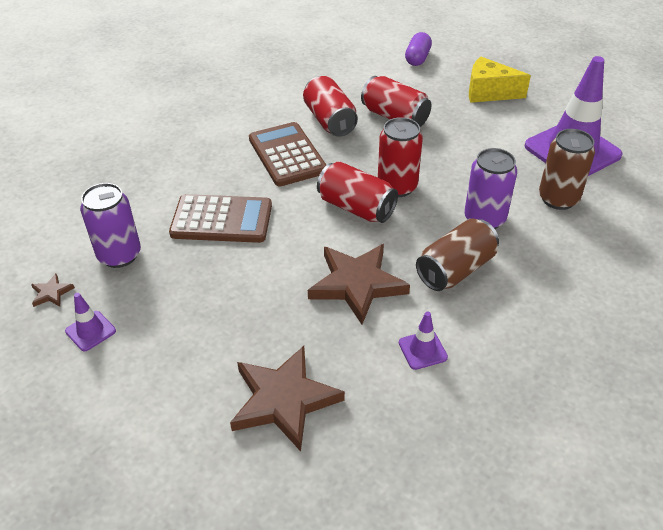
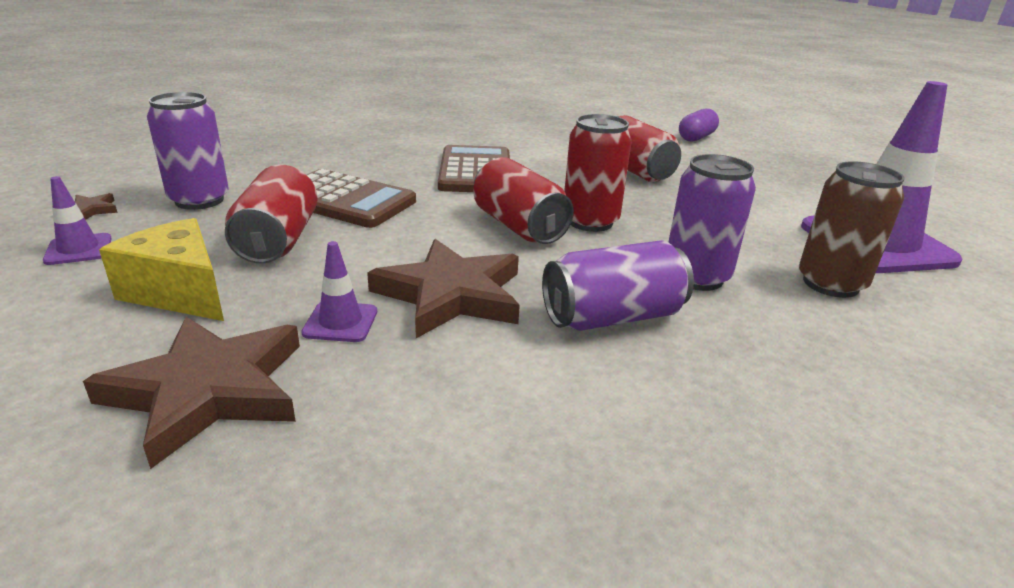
camera: 20 degrees right, 15 degrees down
(330, 120) = (551, 158): red can -> red can (278, 241)
(422, 350) = (482, 396): purple traffic cone -> purple traffic cone (340, 322)
(455, 270) = (612, 317): brown can -> purple can
(489, 92) = (774, 175): yellow cheese -> yellow cheese (179, 292)

